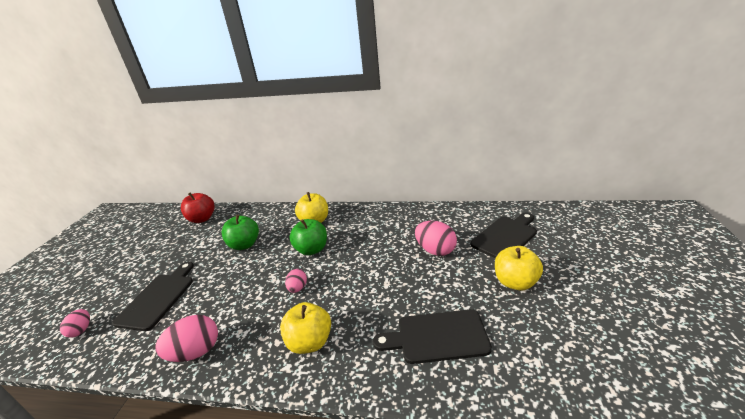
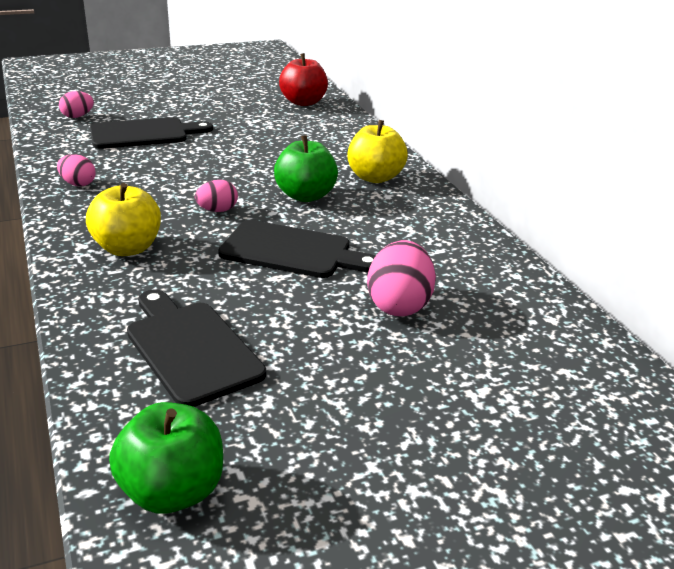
camera: 55 degrees right, 0 degrees up
(196, 352) = (78, 184): pink egg -> pink egg, size x0.58
(244, 245) = (275, 147): green apple -> green apple (172, 491)
(506, 236) = (521, 382): black cutting board -> black cutting board (292, 251)
(515, 282) = (379, 413): yellow apple -> none

